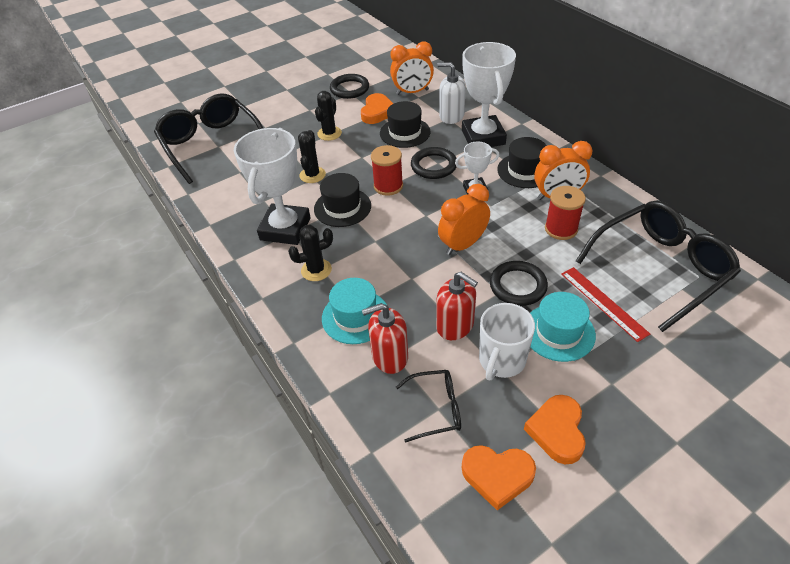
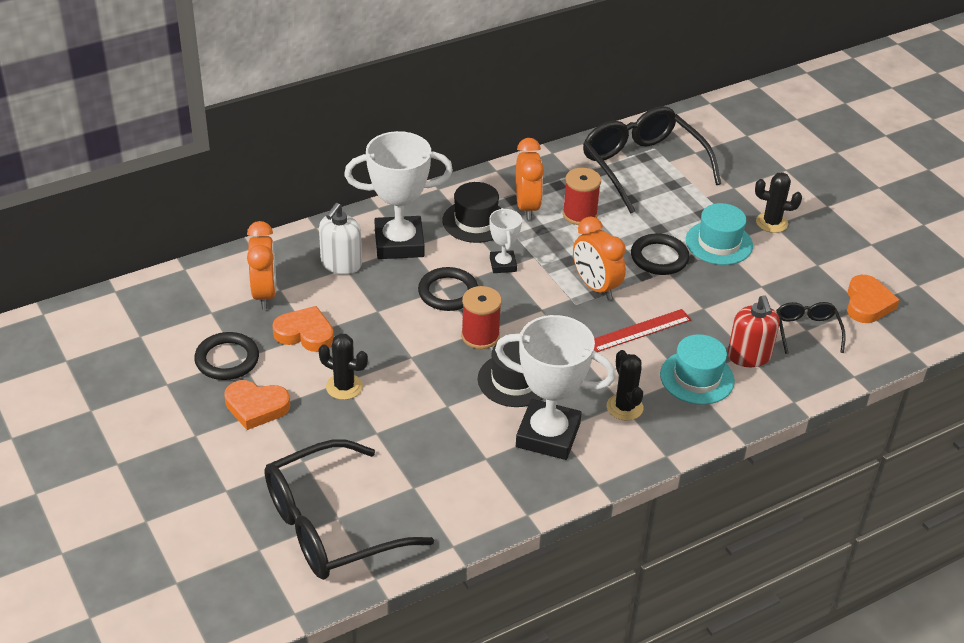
camera: 90 degrees left, 5 degrees down
(312, 175) = (440, 407): black cactus -> black cactus (771, 223)
(405, 132) = (366, 311): black hat -> none
(455, 325) = (710, 307): red soap dispenser -> none
(501, 360) = (752, 283): white mug -> none
(557, 431) = (823, 264): orange heart -> orange heart (256, 407)
(603, 303) = (684, 209): red ruler -> red ruler (639, 330)

